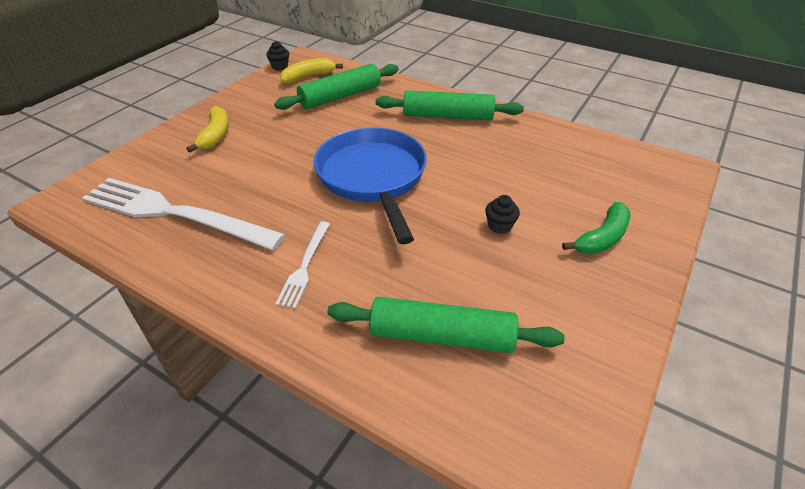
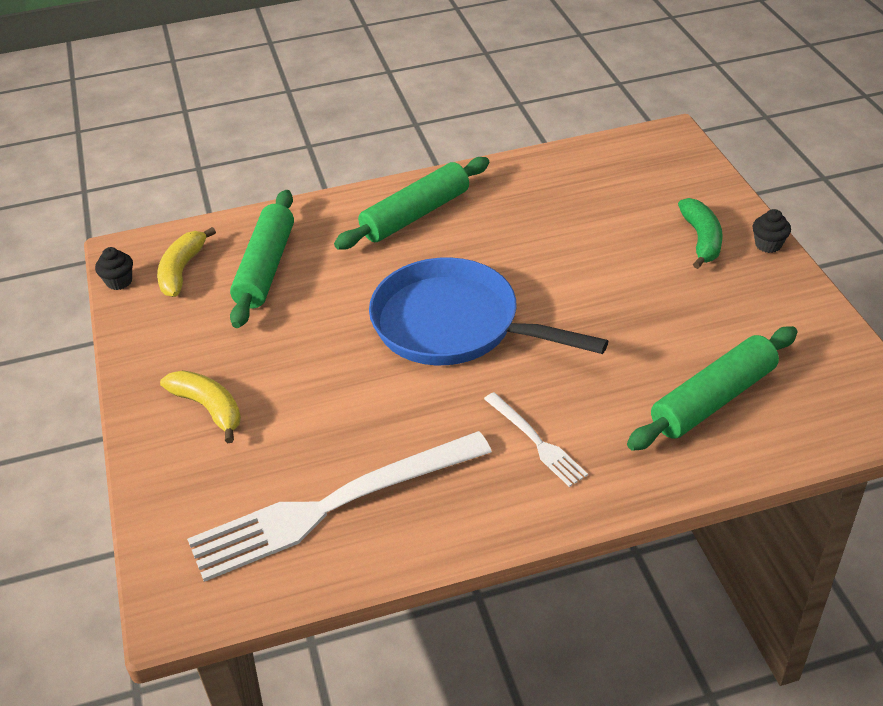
camera: 45 degrees left, 0 degrees up
(499, 226) = (622, 286): black cupcake -> black cupcake (768, 245)

